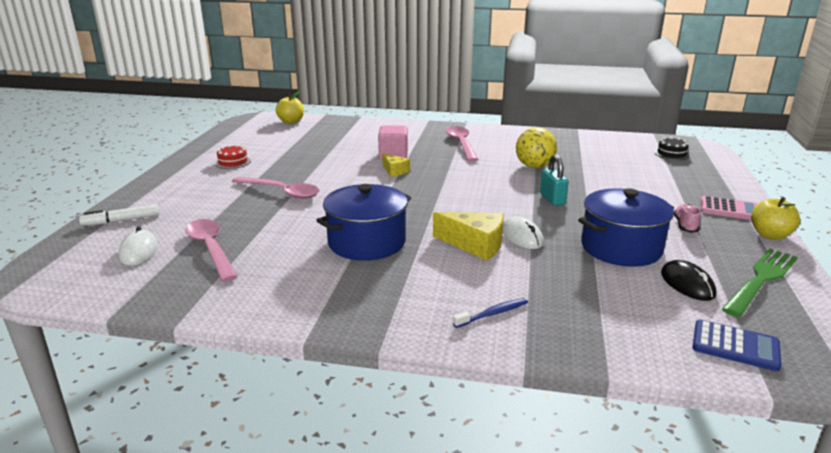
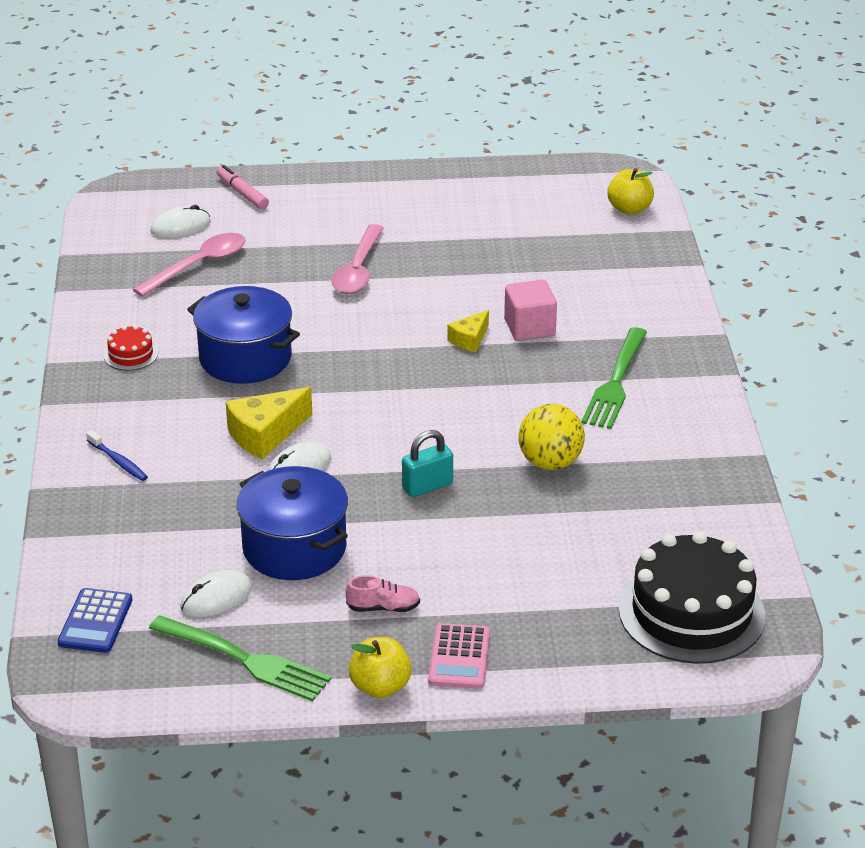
camera: 75 degrees right, 10 degrees up
(121, 221) = (242, 193): white marker -> pink marker
(233, 162) = (438, 209): red cake -> red cake (131, 354)
(461, 144) = (615, 382): pink spoon -> green fork
(475, 244) = (265, 434): yellow cheese -> yellow cheese turned 45 degrees clockwise
(671, 154) = (691, 613): black cake -> black cake, size x2.31
(687, 284) = (216, 598): black mouse -> white mouse

